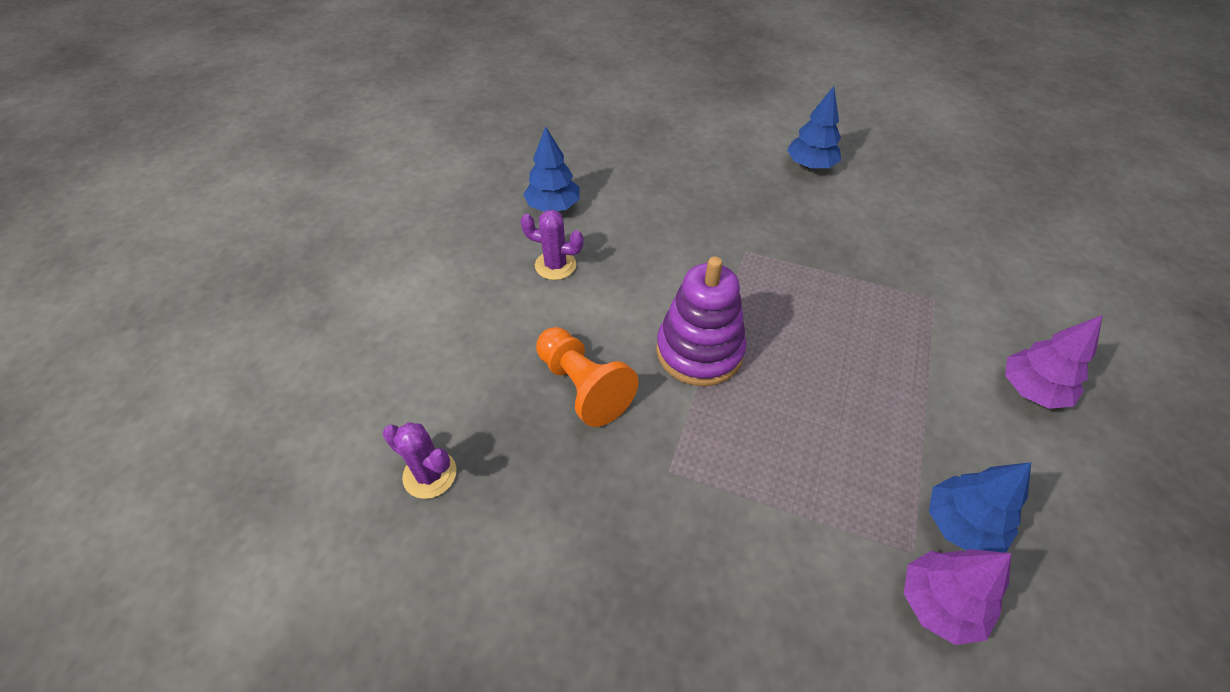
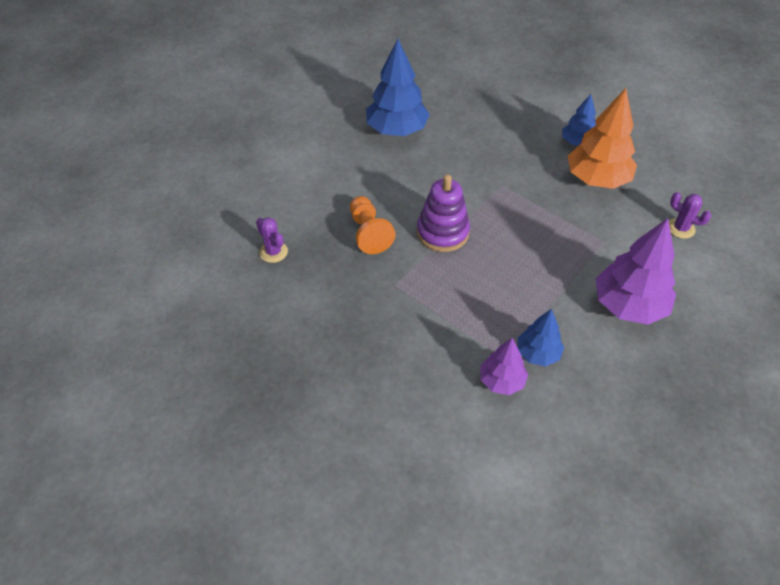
camera: 20 degrees right, 0 degrees up
(553, 207) = (397, 130): blue tree -> blue tree, size x1.76
(555, 265) = (382, 165): purple cactus -> purple cactus (680, 228)
(866, 209) = (597, 179): none -> orange tree
(1031, 390) = (628, 306): purple tree -> purple tree, size x1.76

